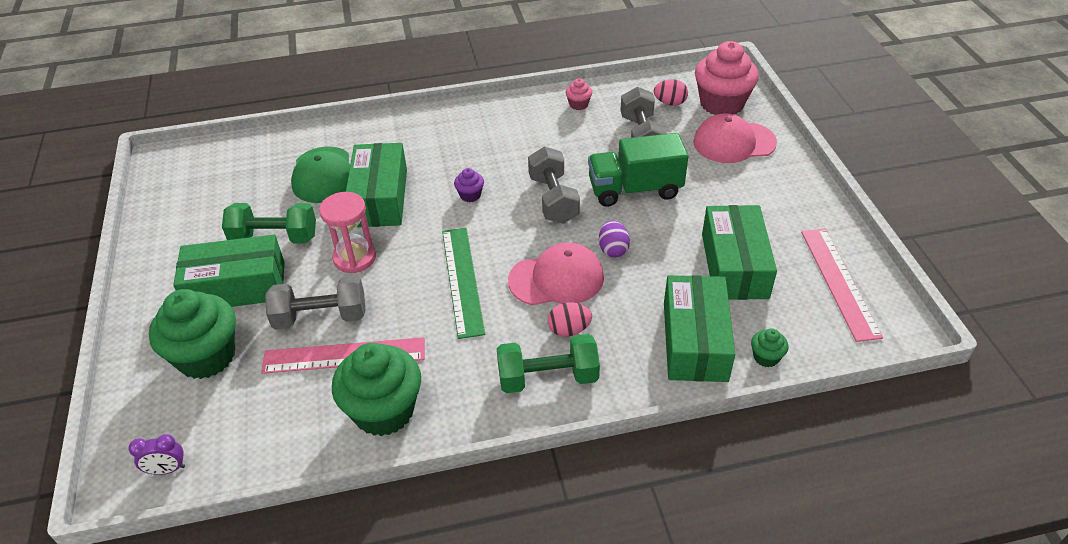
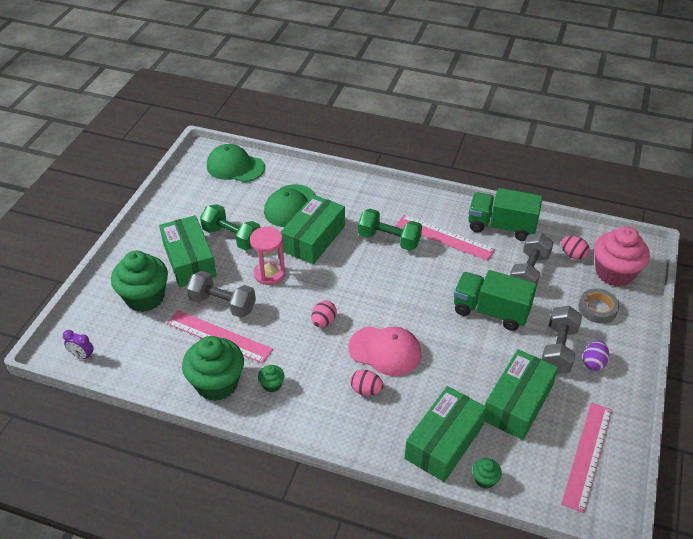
camera: 30 degrees right, 0 degrees up
(218, 159) = (235, 167): none -> green cap
(236, 287) = (189, 260): green box -> green box turned 45 degrees clockwise
(455, 378) = (272, 385): none -> green cupcake
(462, 280) = (323, 322): green ruler -> pink egg
(470, 195) = (373, 263): purple cupcake -> none
(528, 138) = (444, 237): none -> pink ruler
(548, 377) = (328, 415): green dumbbell -> green dumbbell (389, 240)
(553, 199) = (426, 292): grey dumbbell -> grey dumbbell (558, 349)
(578, 104) = (501, 227): pink cupcake -> green truck
(613, 249) = (439, 349): purple egg -> purple egg (593, 363)
(734, 142) = (597, 308): pink cap -> grey tape

